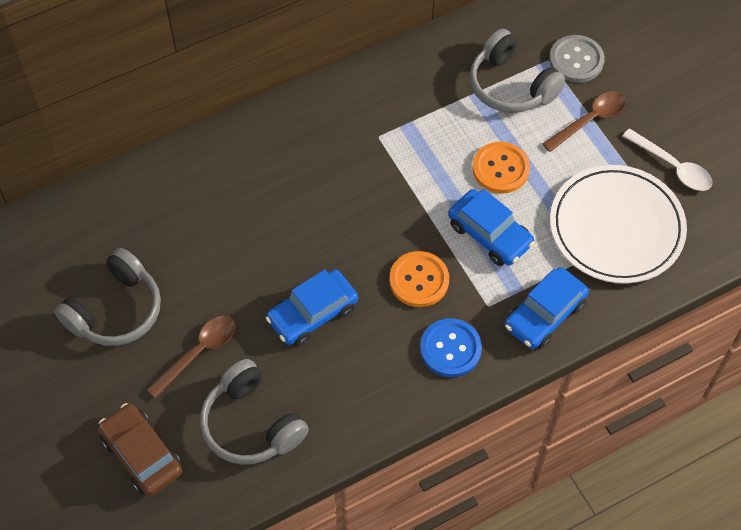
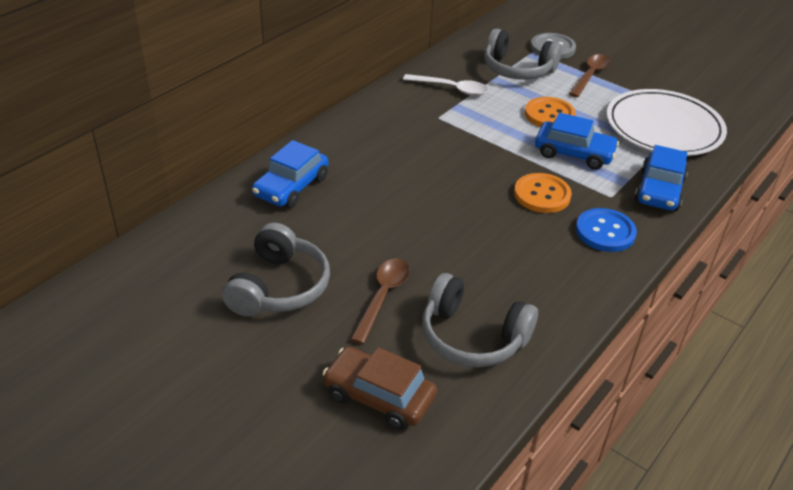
camera: 25 degrees left, 20 degrees down
(312, 313) = (469, 240): blue car -> blue car (291, 187)
(673, 167) = (671, 87): white spoon -> white spoon (451, 89)

